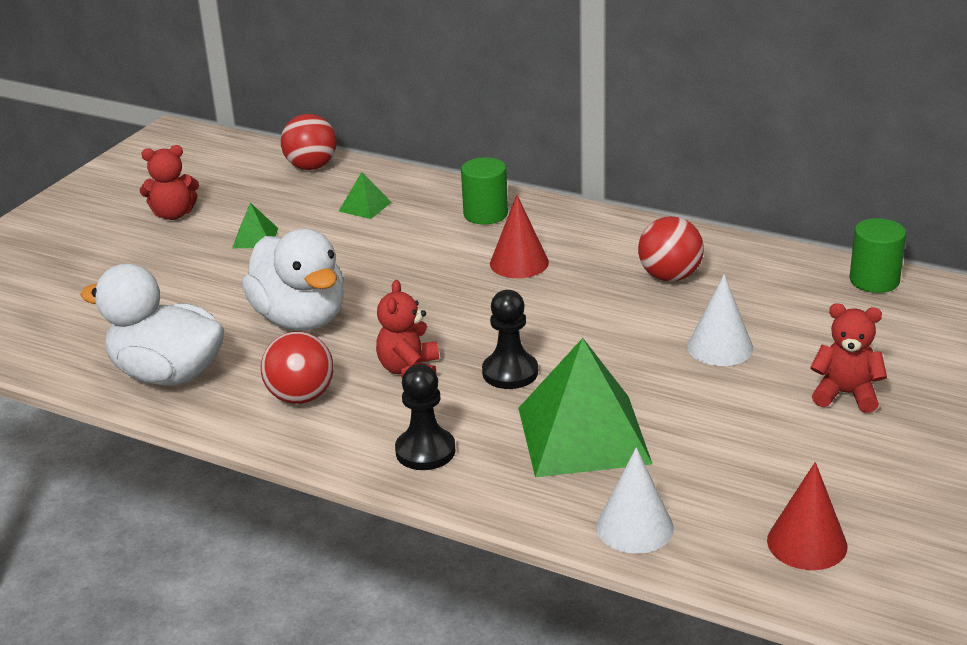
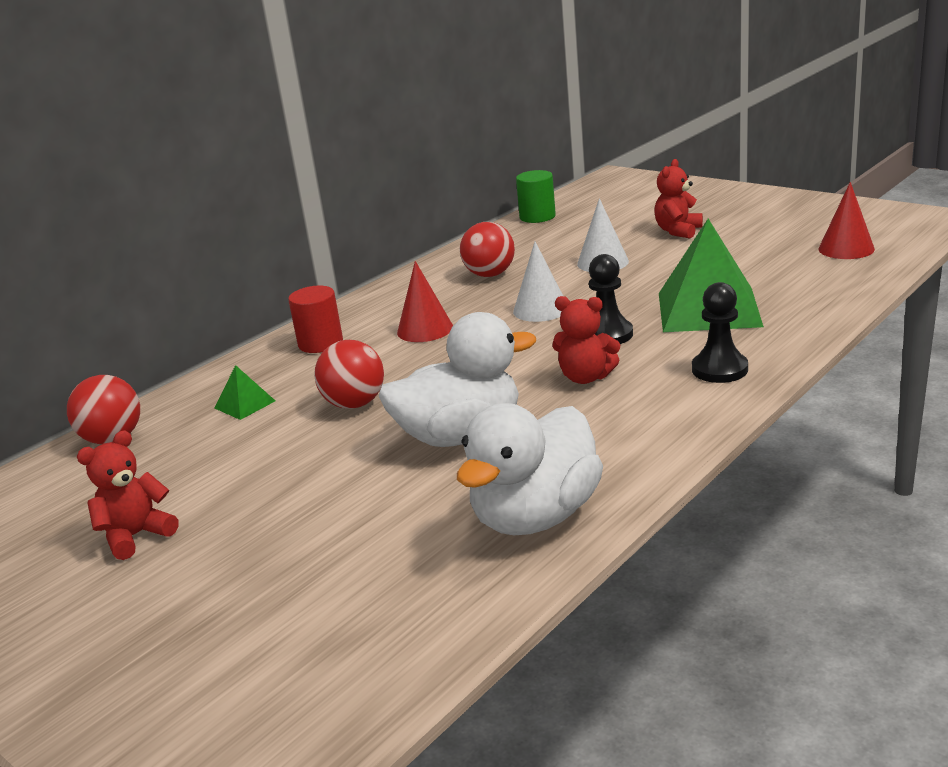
camera: 75 degrees left, 5 degrees down
(173, 214) = (136, 536): red teddy bear -> red teddy bear turned 135 degrees counterclockwise
(255, 238) = (256, 470): green pyramid -> none
(301, 397) = (612, 431): red ball -> red ball (354, 404)
(485, 214) = (320, 343): green cylinder -> red cylinder
(634, 527) = (829, 295): white cone -> white cone (540, 309)

